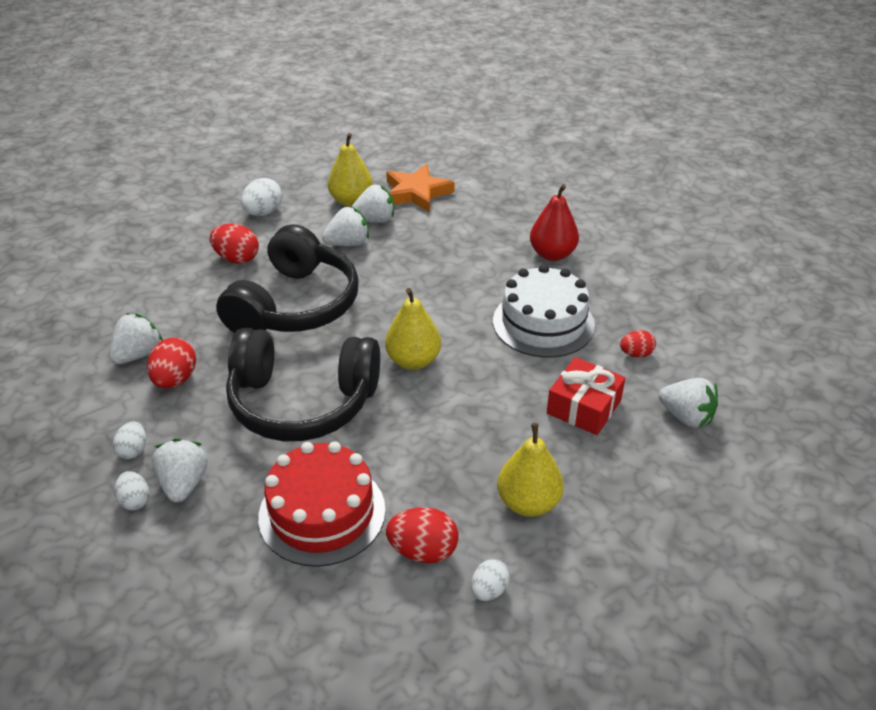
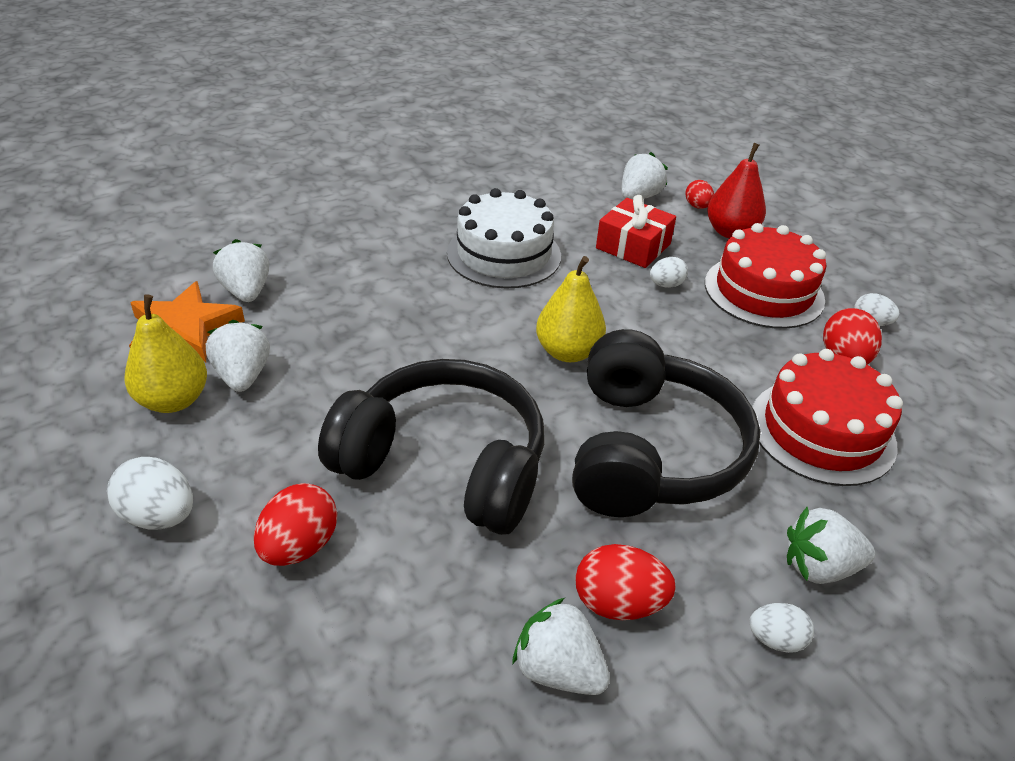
camera: 90 degrees left, 0 degrees up
(135, 500) = (864, 621): white egg -> white egg (666, 285)
(348, 243) = (297, 405): white strawberry -> white strawberry (246, 291)
(528, 502) = (763, 291): yellow pear -> red cake
(552, 254) = (377, 234): red pear -> red pear (730, 232)
(636, 354) = (555, 208): red egg -> red egg (697, 206)

